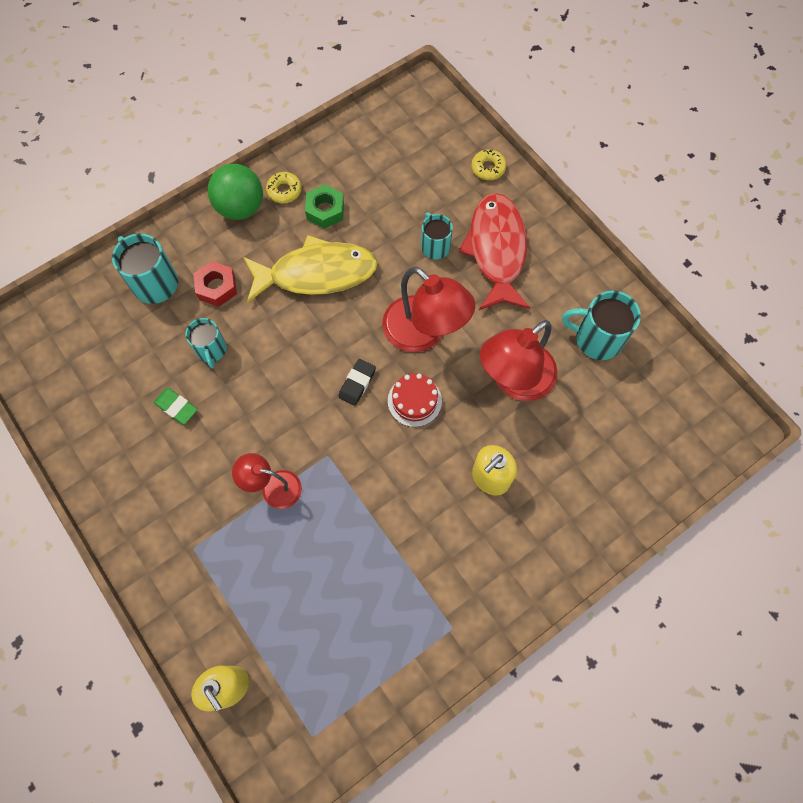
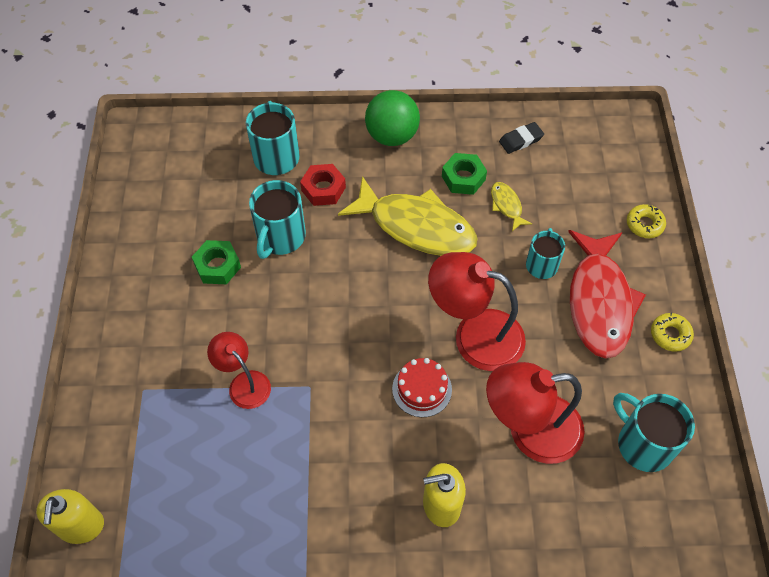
camera: 35 degrees right, 10 degrees down
(176, 407) = (217, 266): green eraser -> green nut
(211, 350) = (280, 237): turquoise mug -> turquoise mug, size x1.53
(284, 191) = (439, 142): yellow donut -> yellow donut (670, 335)
(357, 383) = (381, 341): black eraser -> black eraser (521, 140)
(375, 213) = (506, 205): none -> yellow fish
(424, 333) = (474, 335): red lamp -> red lamp turned 120 degrees clockwise
(496, 250) = (599, 302): red fish -> red fish turned 150 degrees clockwise

